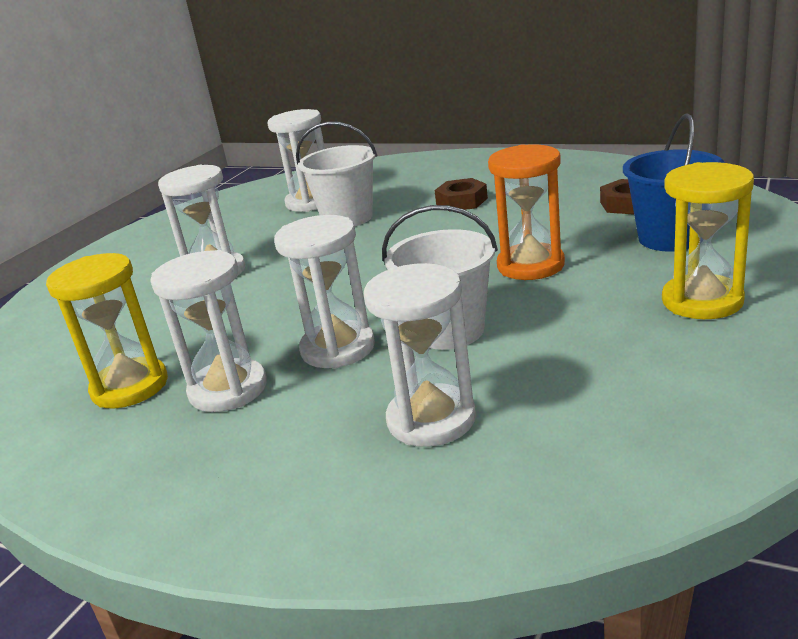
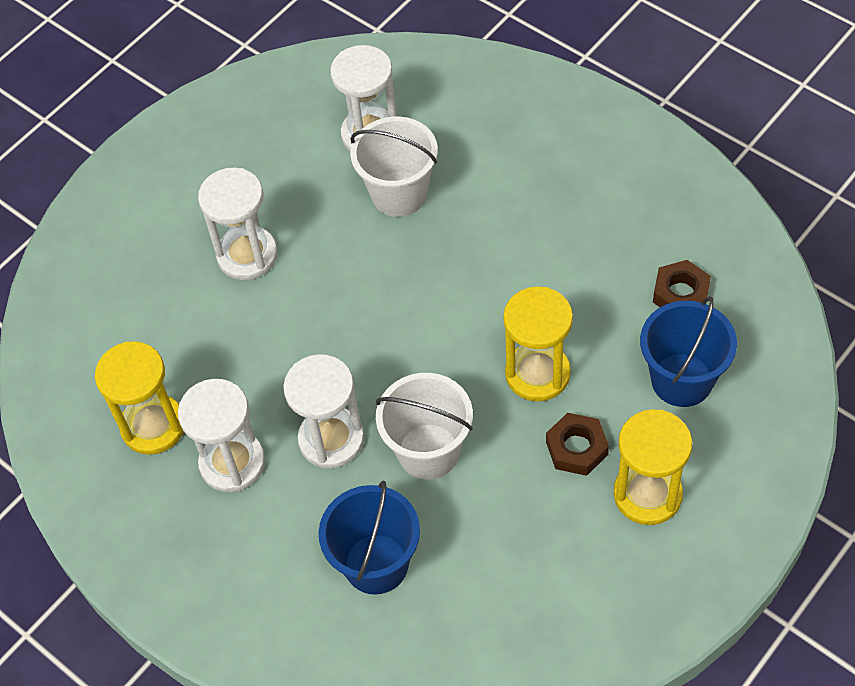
camera: 15 degrees right, 30 degrees up
(431, 419) = (376, 564): white hourglass -> blue bucket
(461, 201) = (525, 209): brown nut -> brown nut (576, 448)
(530, 265) = (537, 374): orange hourglass -> yellow hourglass

